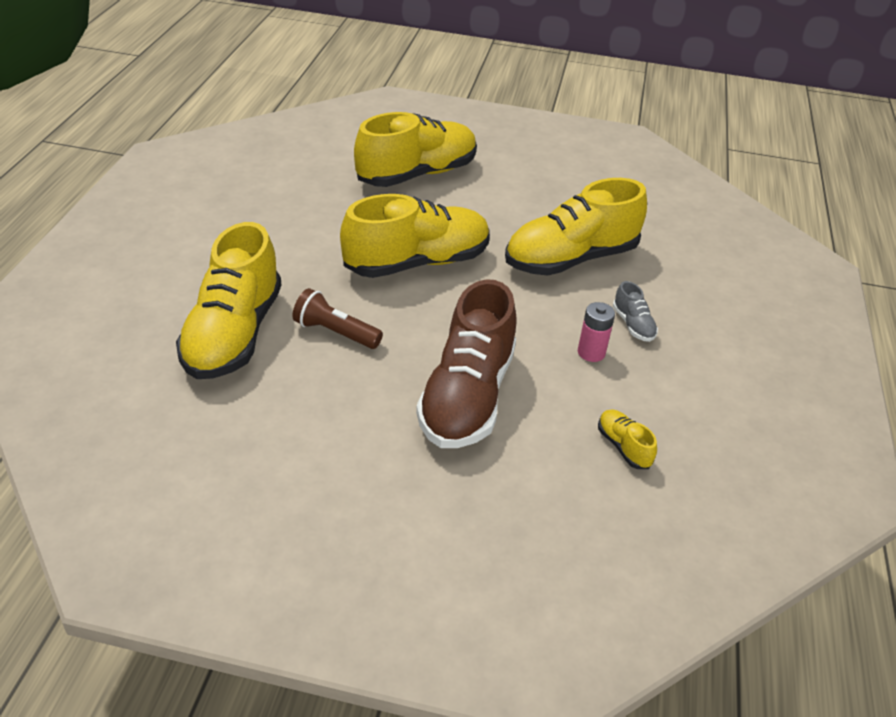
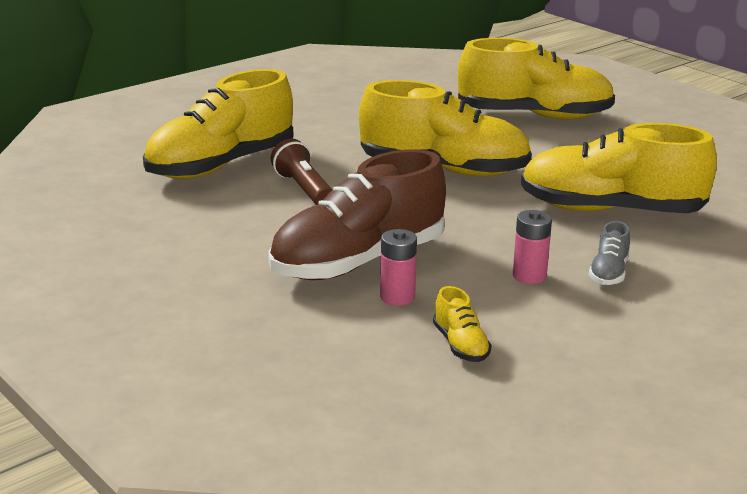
camera: 40 degrees right, 15 degrees down
(533, 420) = (397, 297): none -> pink battery
(623, 447) = (460, 345): yellow shoe -> yellow shoe turned 150 degrees clockwise

